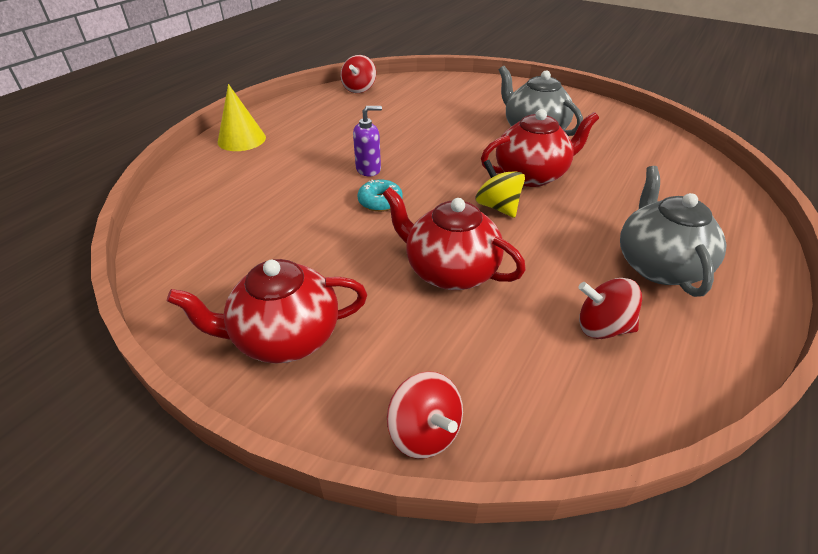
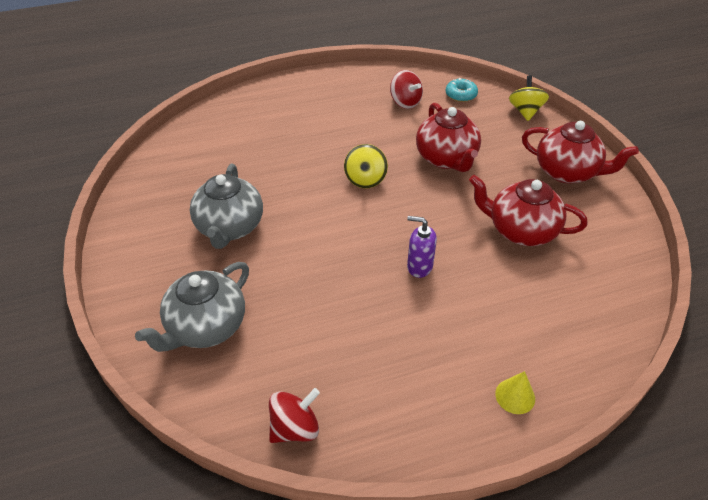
camera: 140 degrees left, 5 degrees up
(241, 139) = (515, 396): yellow cone -> yellow cone, size x0.63
(380, 202) = (441, 228): turquoise donut -> turquoise donut (461, 95)
(424, 432) = (525, 111): red spinning top -> yellow spinning top
(531, 175) = (305, 189): red teapot -> red teapot (521, 230)
(658, 265) = (334, 107): grey teapot -> grey teapot (206, 327)

